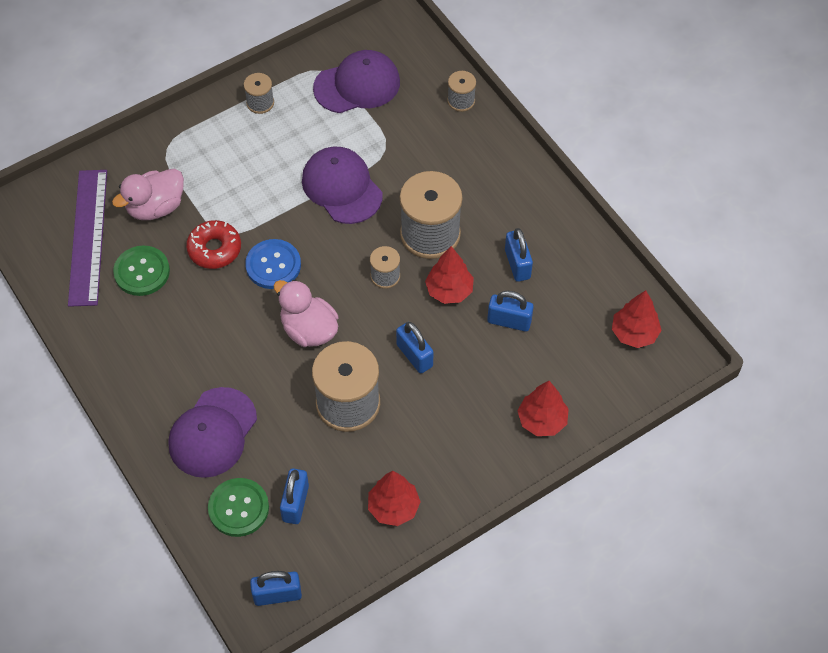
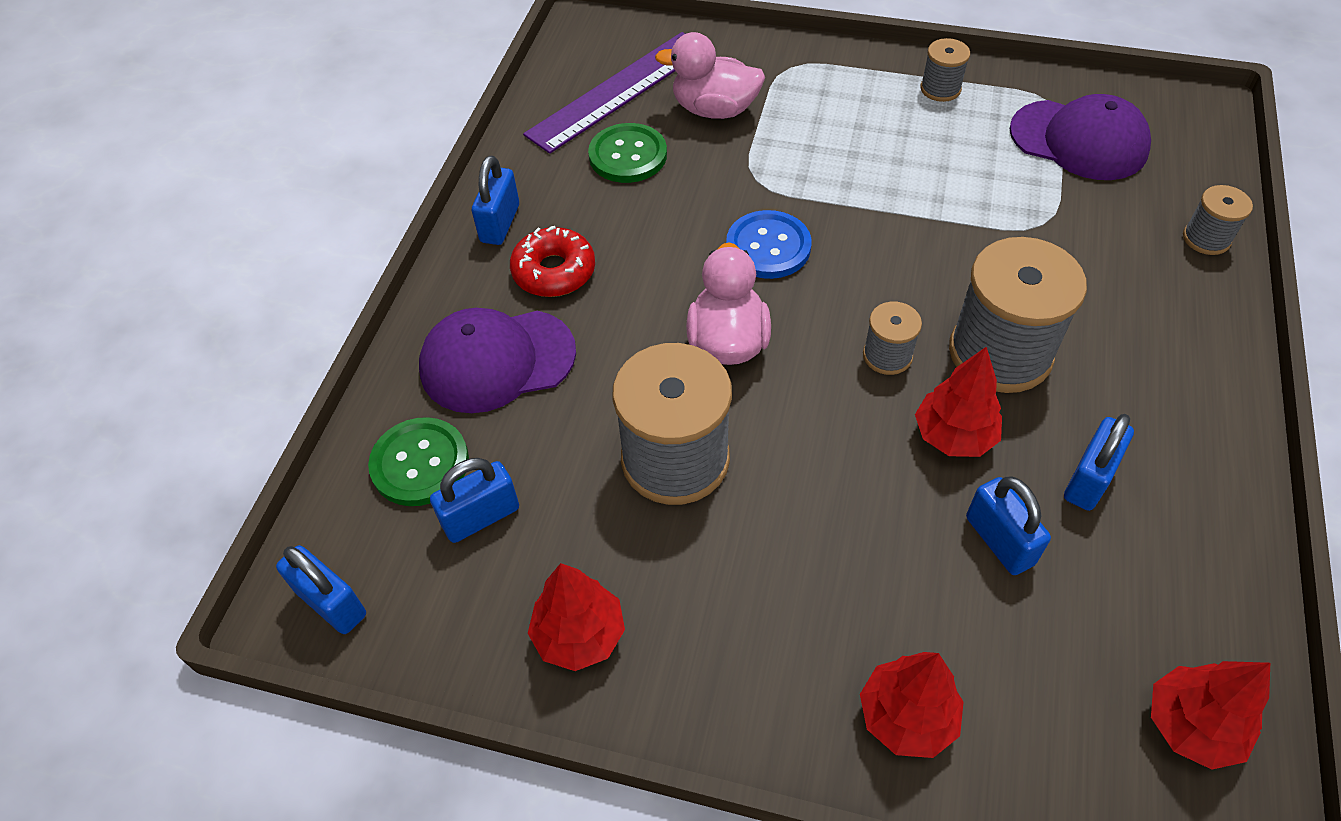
camera: 50 degrees right, 5 degrees down
(214, 249) = (725, 187): red donut -> red donut (554, 271)
(342, 187) = (941, 226): purple cap -> none
(414, 355) = (820, 474): blue padlock -> blue padlock (500, 223)

